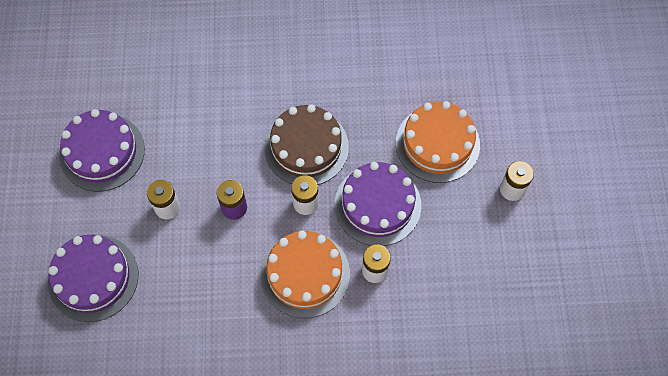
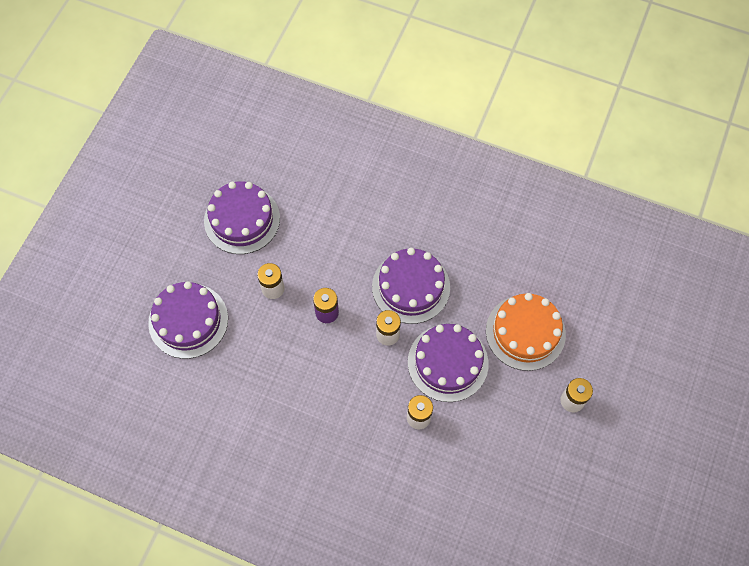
camera: 25 degrees right, 0 degrees up
(305, 274) = (359, 394): orange cake -> none
(306, 147) = (411, 287): brown cake -> purple cake

